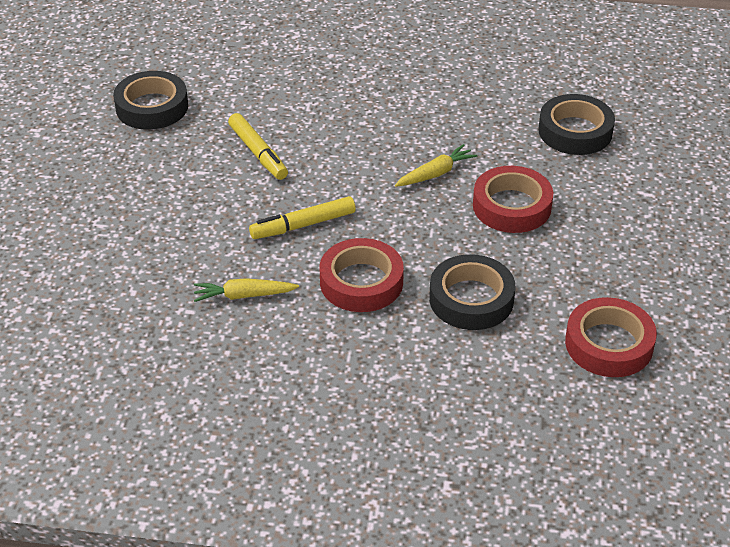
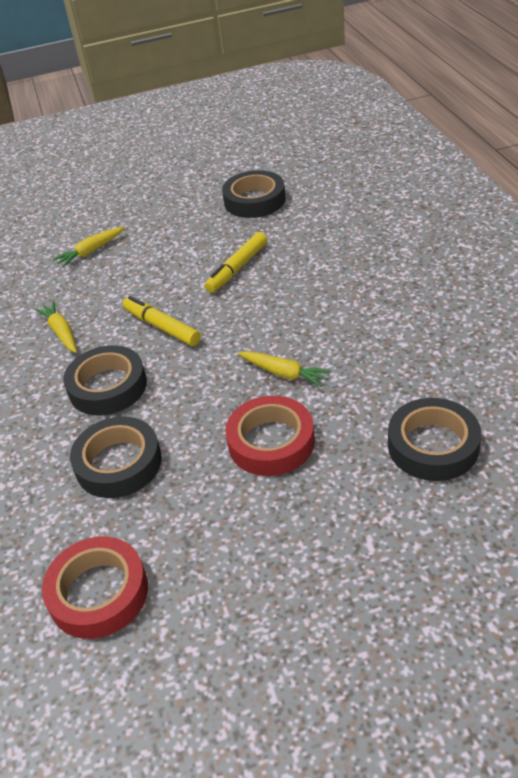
camera: 70 degrees right, 0 degrees up
(114, 242) = (91, 251): none -> yellow carrot
(361, 282) = (108, 386): red tape -> black tape

